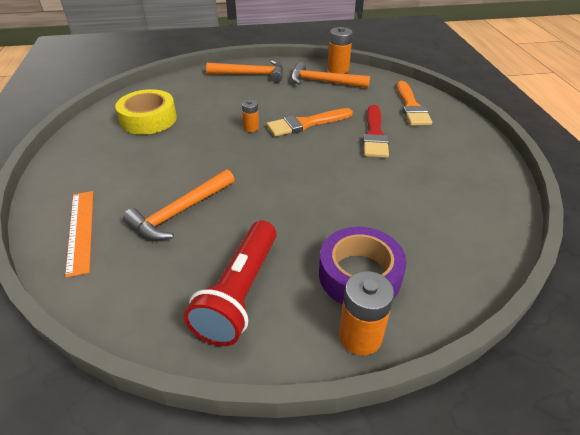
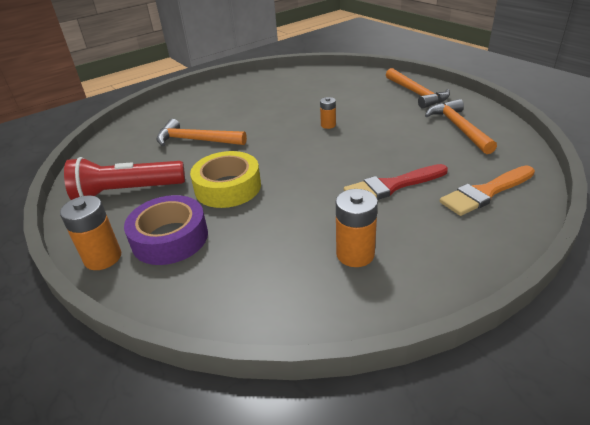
camera: 65 degrees right, 5 degrees down
(81, 230) = (158, 119): orange ruler -> none
(148, 119) = (293, 87): yellow tape -> yellow tape (228, 187)
(306, 124) = (365, 145): orange brush -> none
(338, 69) = (499, 126): orange battery -> orange battery (355, 254)

